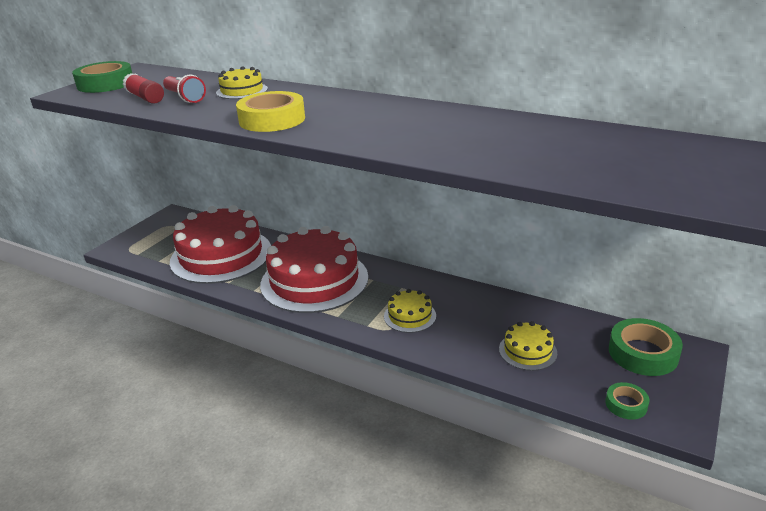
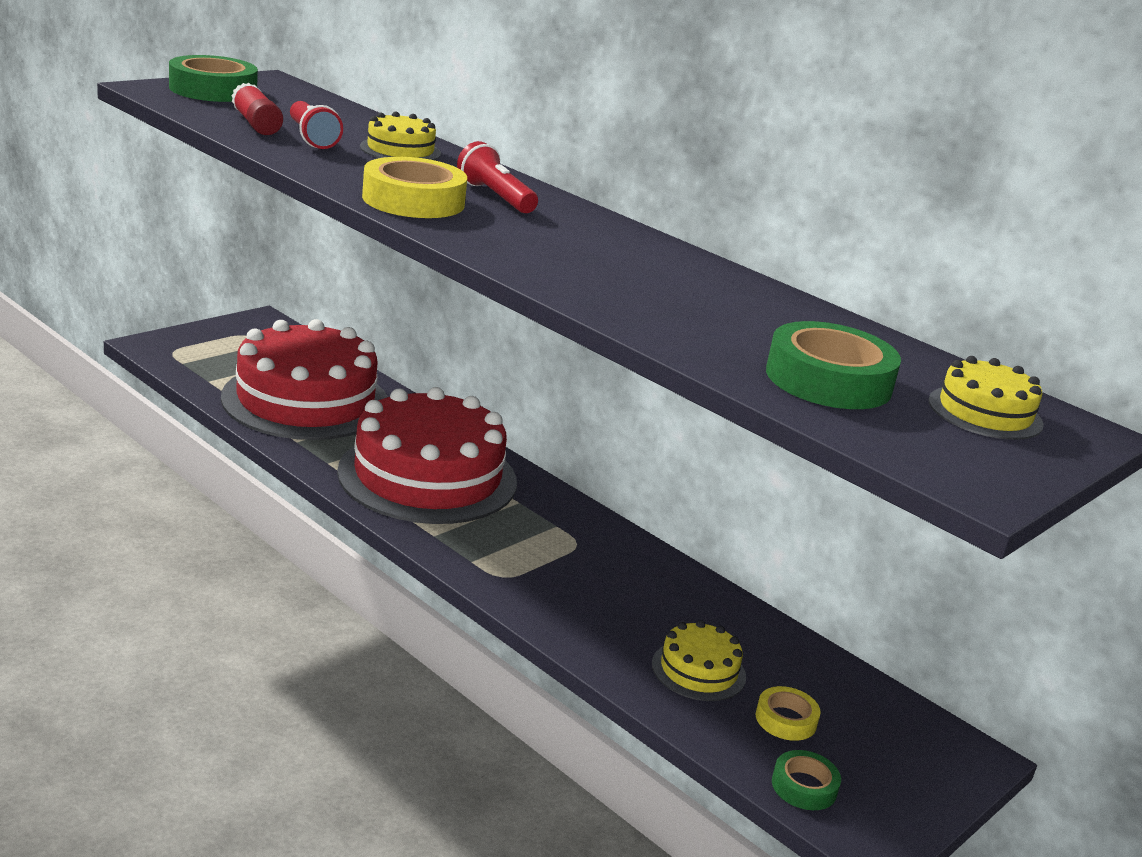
camera: 10 degrees right, 5 degrees down
(317, 104) = (495, 197): none -> red flashlight
(410, 316) = (545, 568): yellow cake -> yellow cake (985, 412)
(591, 365) = (786, 720): none -> yellow tape
(643, 353) = (882, 730): green tape -> green tape (828, 380)

